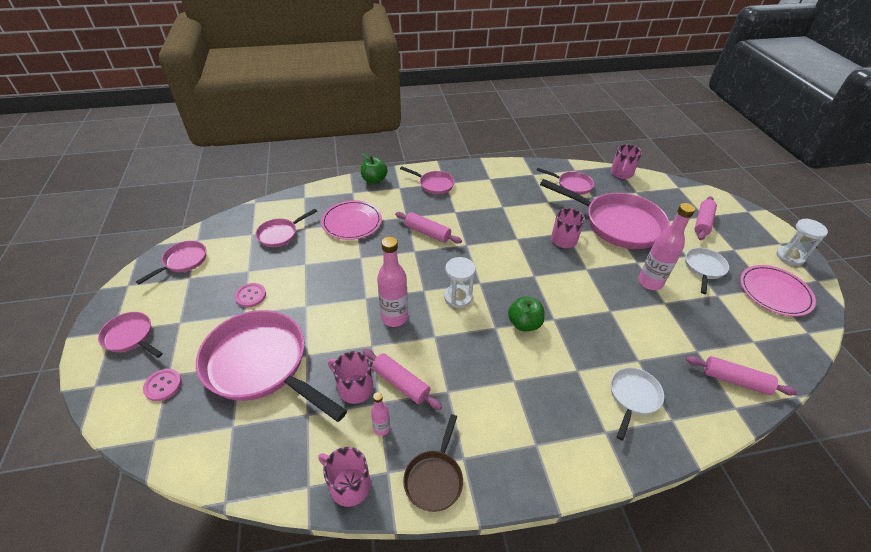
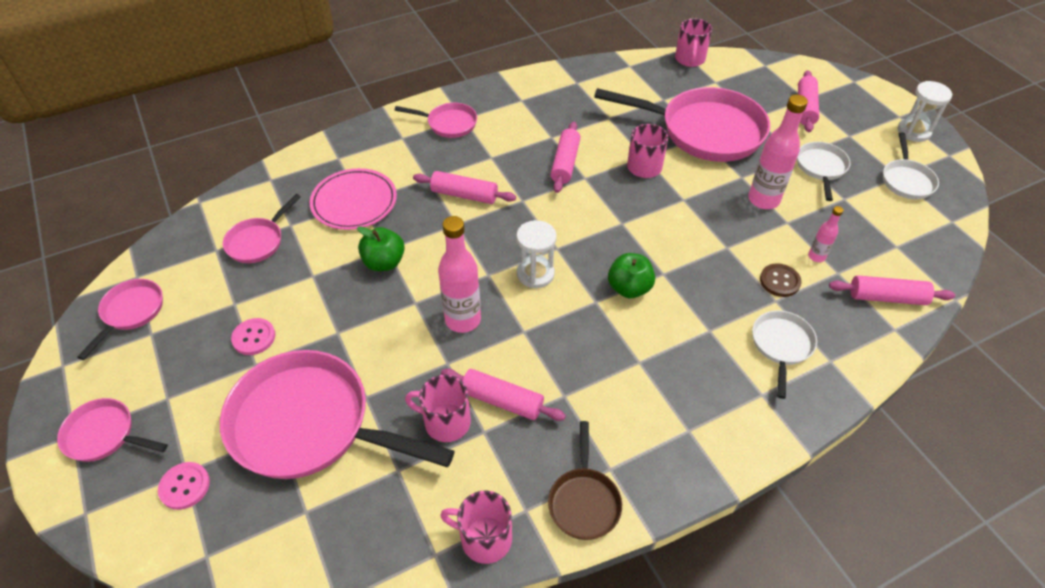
camera: 15 degrees left, 5 degrees up
(374, 180) = (362, 133): green apple -> green apple (384, 262)
(382, 428) = (499, 461): pink bottle -> pink bottle (816, 256)
(506, 226) = (565, 163): none -> pink rolling pin
(572, 185) = (632, 88): pink pan -> none
(646, 346) = (779, 281): none -> brown button
(774, 292) = (906, 180): pink plate -> white pan

